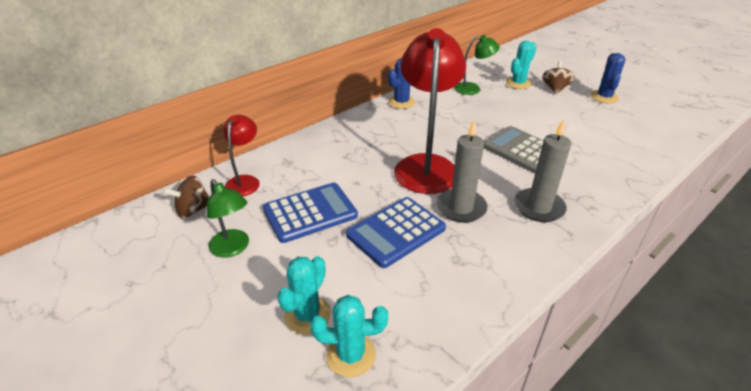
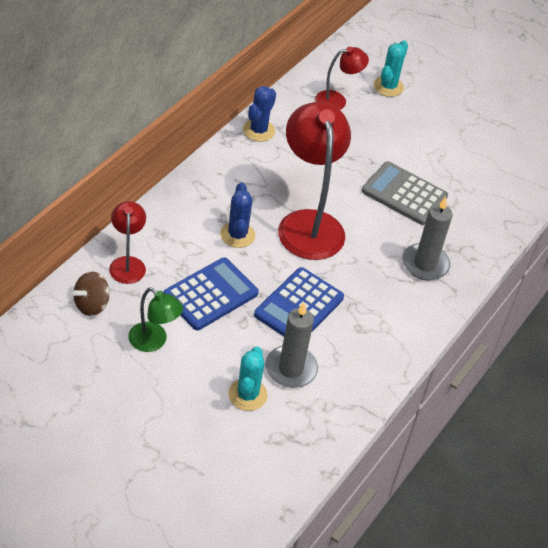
camera: 20 degrees left, 10 degrees up
(351, 355) = (293, 421): turquoise cactus -> none
(461, 208) = (353, 273): grey candle -> grey candle (290, 369)
(473, 89) = (337, 100): green lamp -> red lamp
(555, 89) = (431, 93): brown spinning top -> none
(604, 97) = (485, 103): blue cactus -> blue cactus (237, 235)

